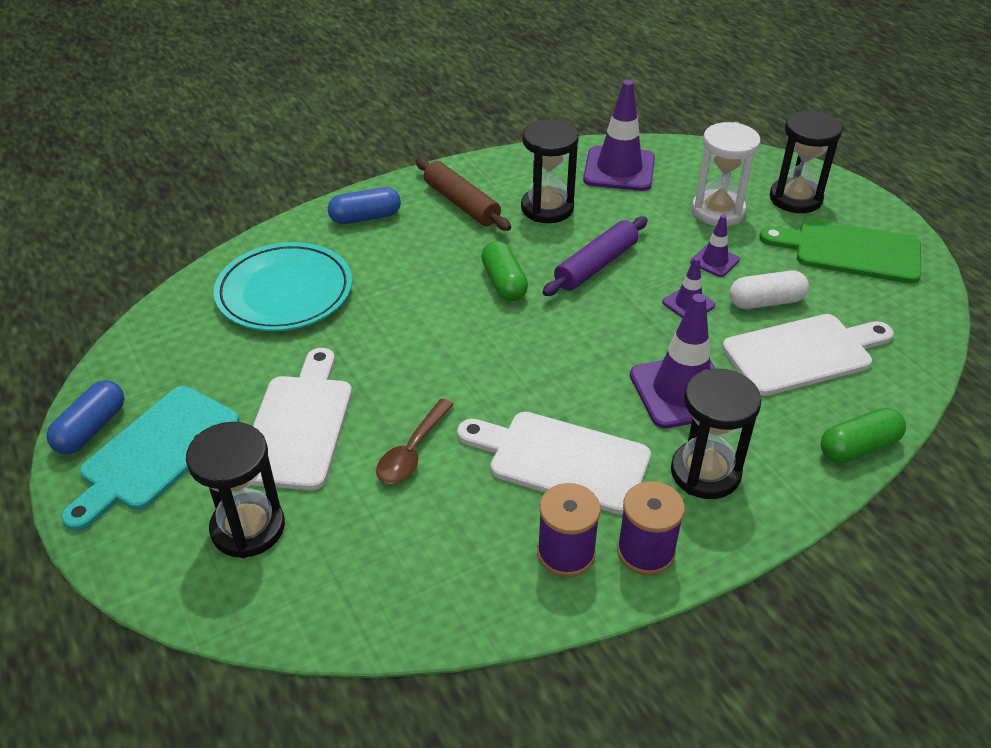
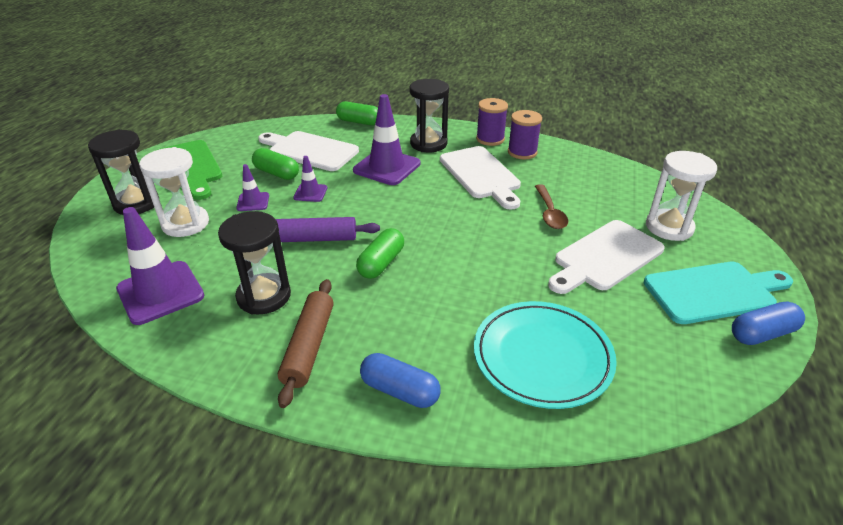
camera: 135 degrees left, 5 degrees down
(248, 528) = (669, 227): black hourglass -> white hourglass
(412, 451) = (550, 213): brown spoon -> brown spoon turned 105 degrees clockwise
(766, 302) = (276, 173): white capsule -> green capsule

